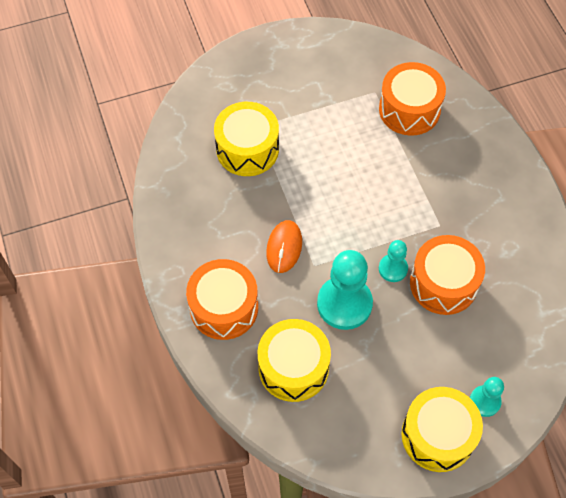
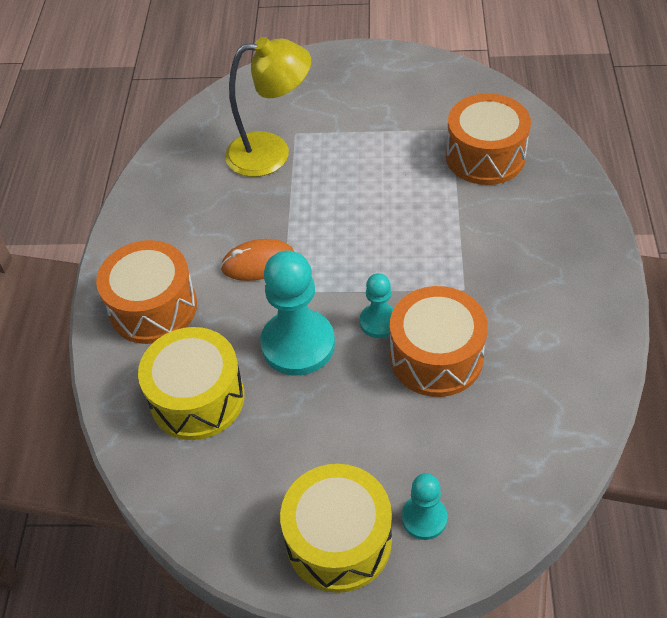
camera: 25 degrees right, 10 degrees down
(247, 149) = (271, 153): yellow drum -> yellow lamp
(284, 247) = (258, 263): orange mouse -> orange mouse turned 45 degrees clockwise

